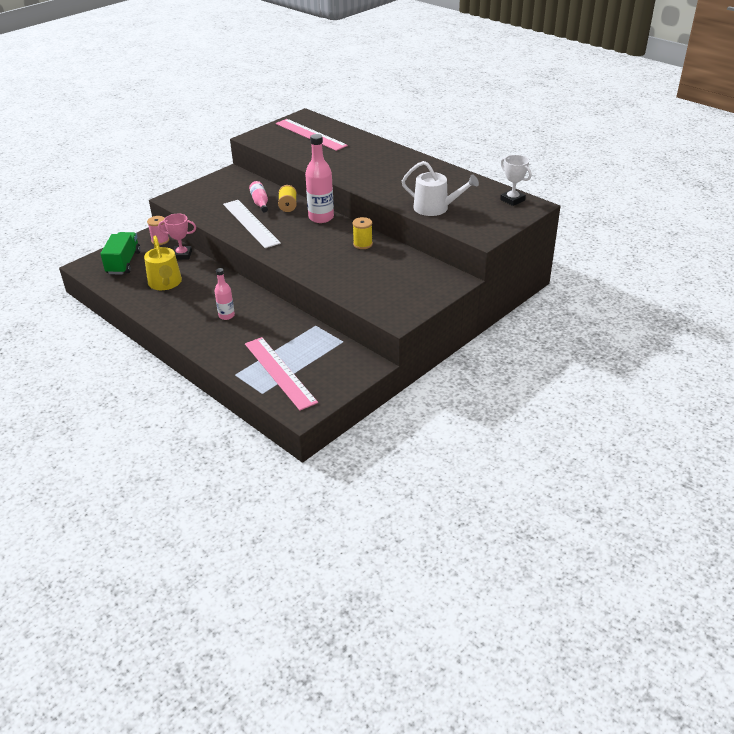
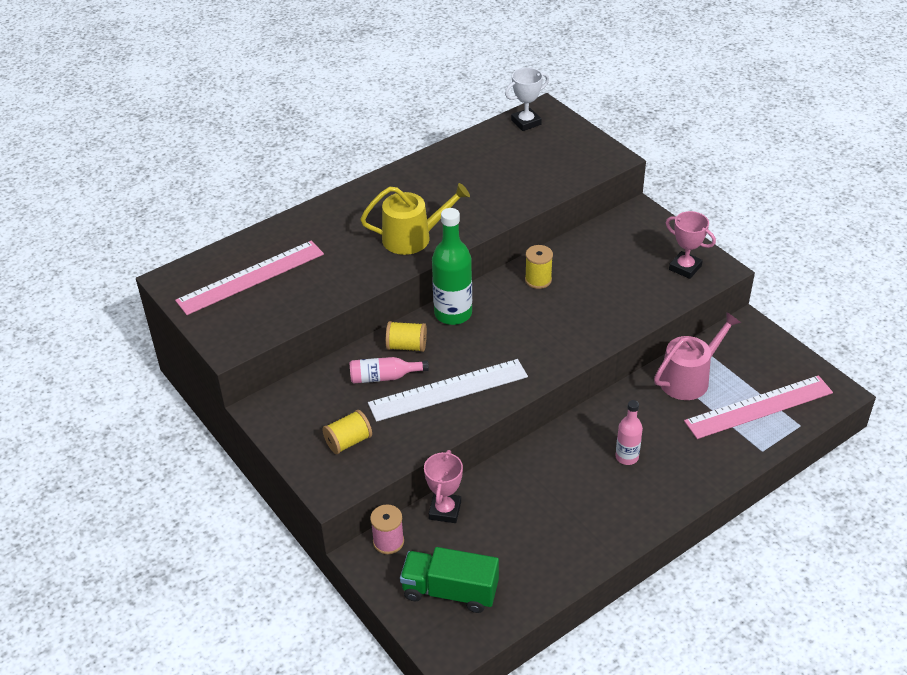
camera: 80 degrees left, 5 degrees up
(165, 283) = (527, 530): yellow watering can -> yellow watering can (413, 238)
(207, 199) = (348, 441): none -> yellow spool
(305, 338) = (689, 378): none -> pink watering can
(321, 217) = (453, 313): pink bottle -> green bottle
(394, 304) = (685, 268): none -> pink trophy
(435, 208) = (531, 183): white watering can -> none

